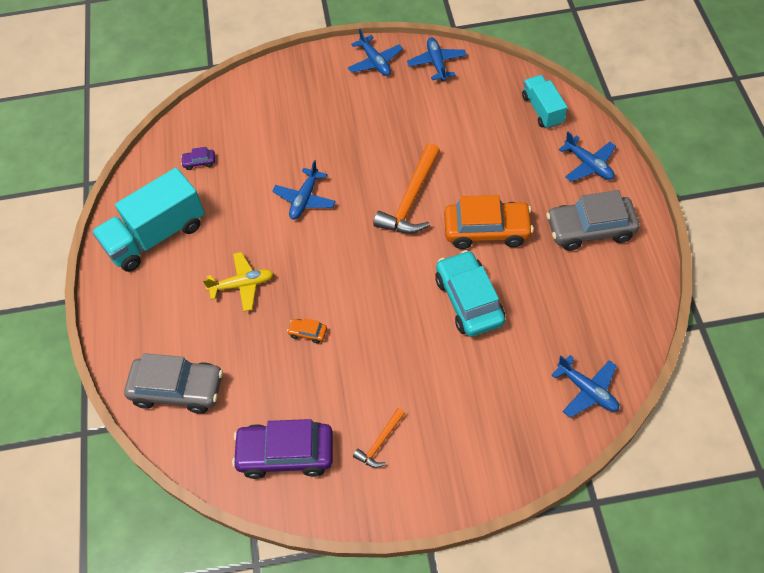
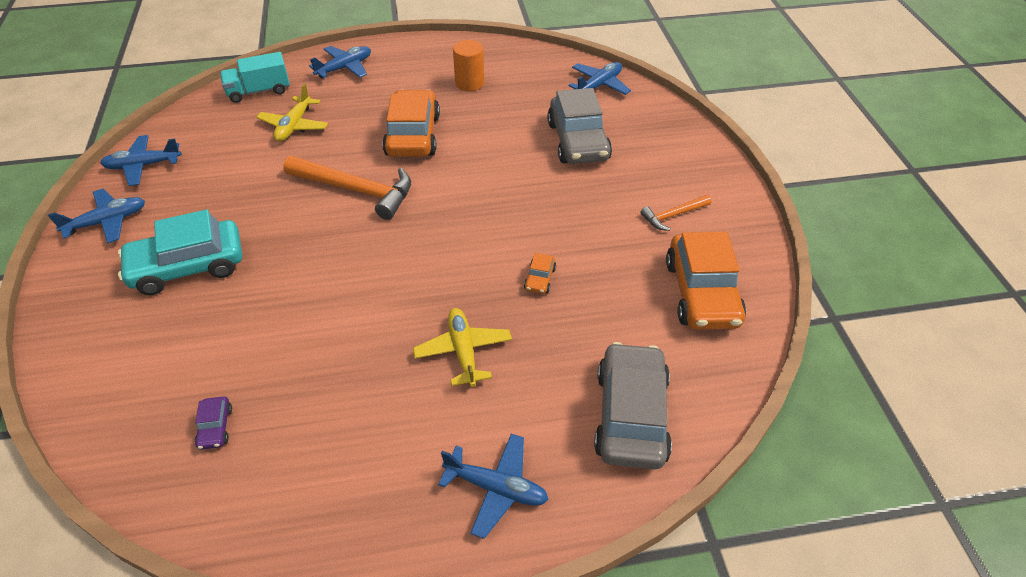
camera: 95 degrees left, 10 degrees down
(156, 236) = (356, 477): turquoise truck -> none
(286, 454) = (701, 293): purple car -> orange car
(305, 199) = (329, 289): blue plane -> blue plane (496, 488)
(380, 442) = (673, 215): orange hammer -> orange hammer turned 120 degrees clockwise
(469, 300) = (500, 150): turquoise car -> turquoise car (188, 266)
(494, 144) = (294, 126): none -> yellow plane
(576, 269) = (469, 83): none -> orange cylinder
(590, 229) = (424, 72): grey car -> grey car (578, 141)

